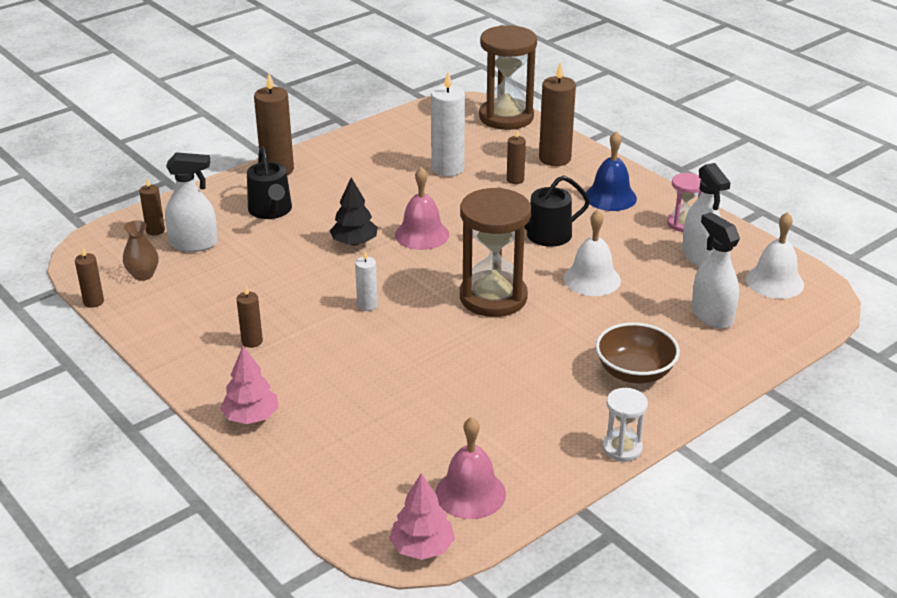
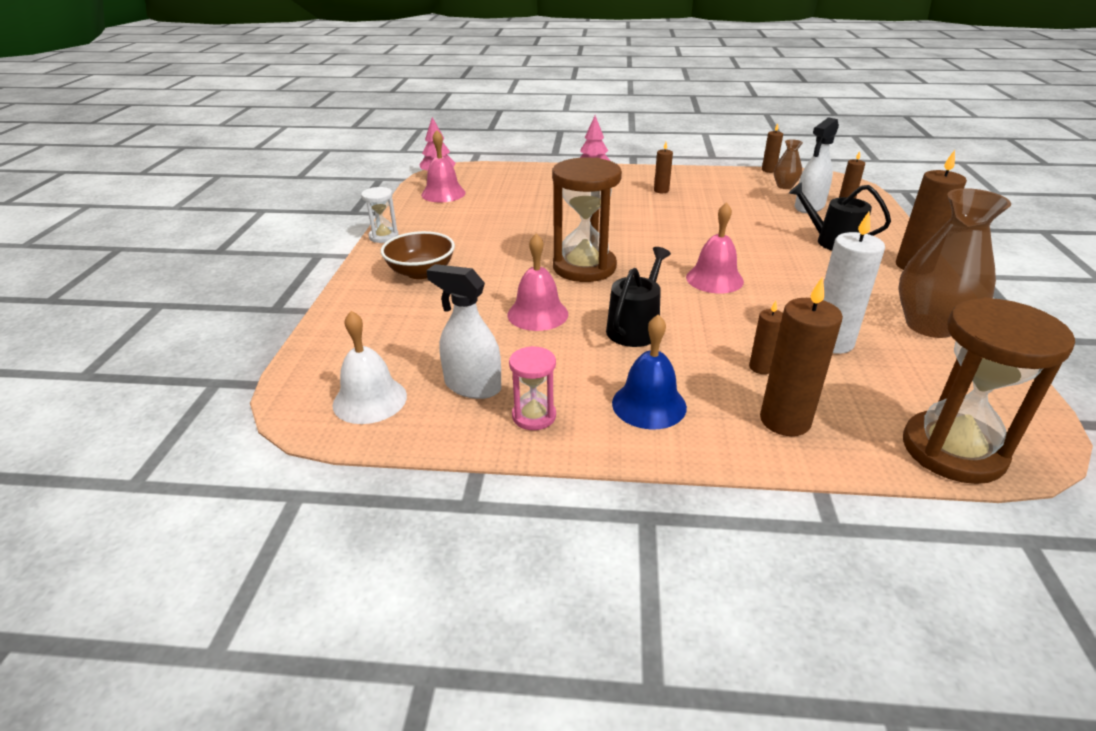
camera: 135 degrees right, 0 degrees up
(354, 242) = (738, 252): black tree -> none
(367, 305) = (646, 228): white candle -> none
(373, 146) = (930, 325): none -> brown vase
(592, 279) = (537, 314): white bell -> pink bell
(711, 315) = (403, 336): white spray bottle -> none

